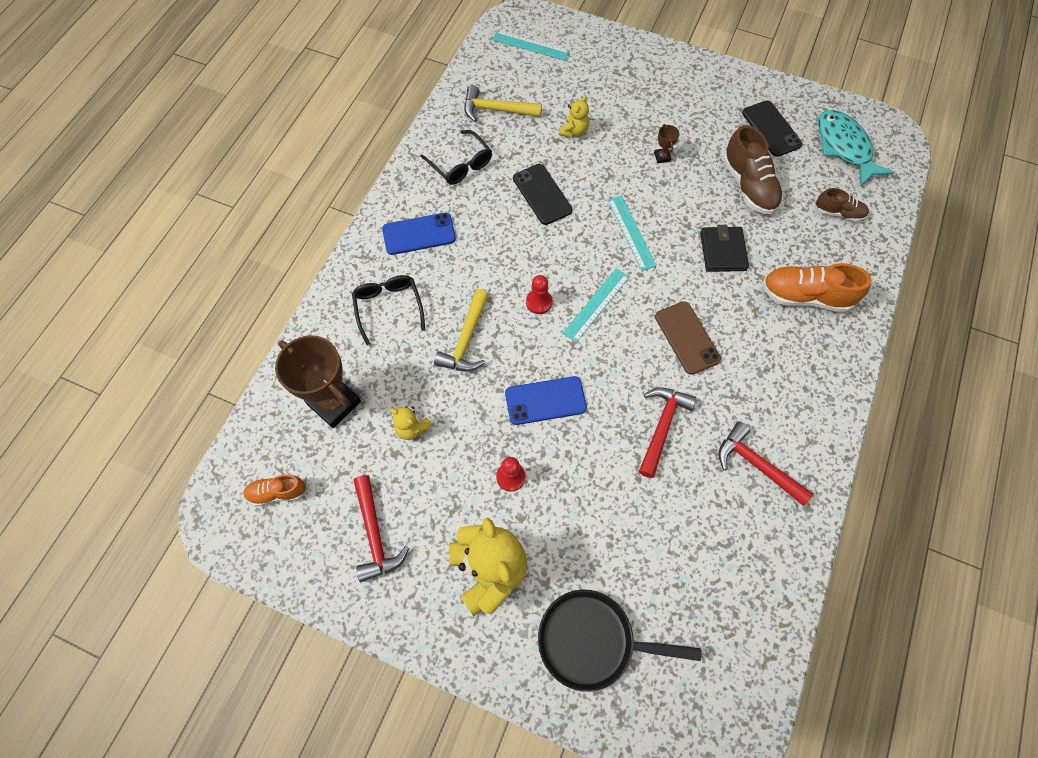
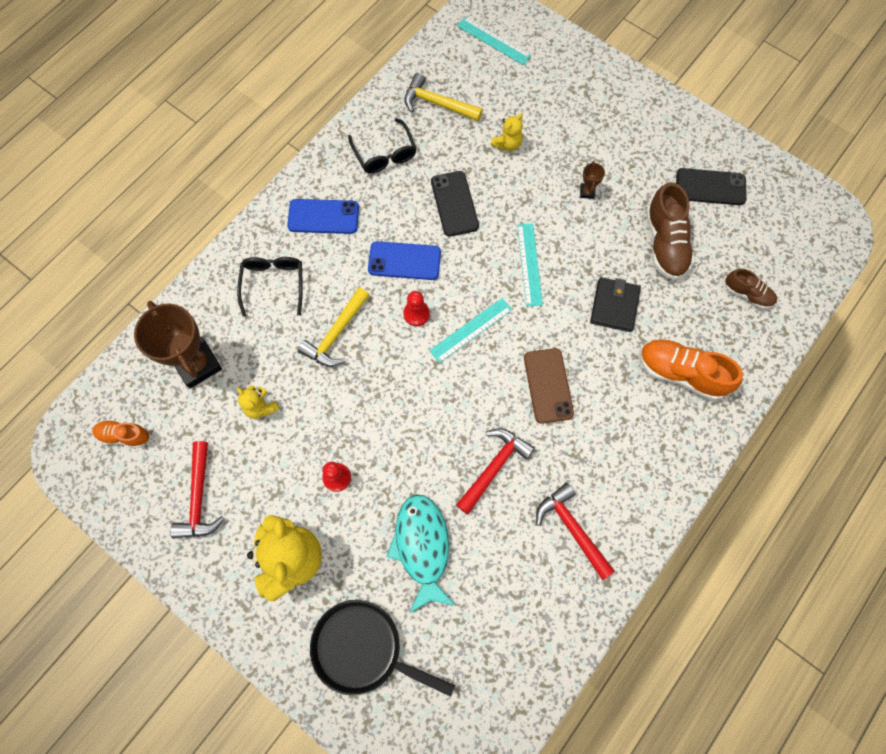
camera: 15 degrees right, 5 degrees up
(545, 400) = (392, 413): blue phone -> blue phone (404, 261)
(771, 129) = (710, 187): black phone -> black phone turned 75 degrees counterclockwise
(844, 147) = (780, 225): turquoise fish -> turquoise fish (422, 547)

